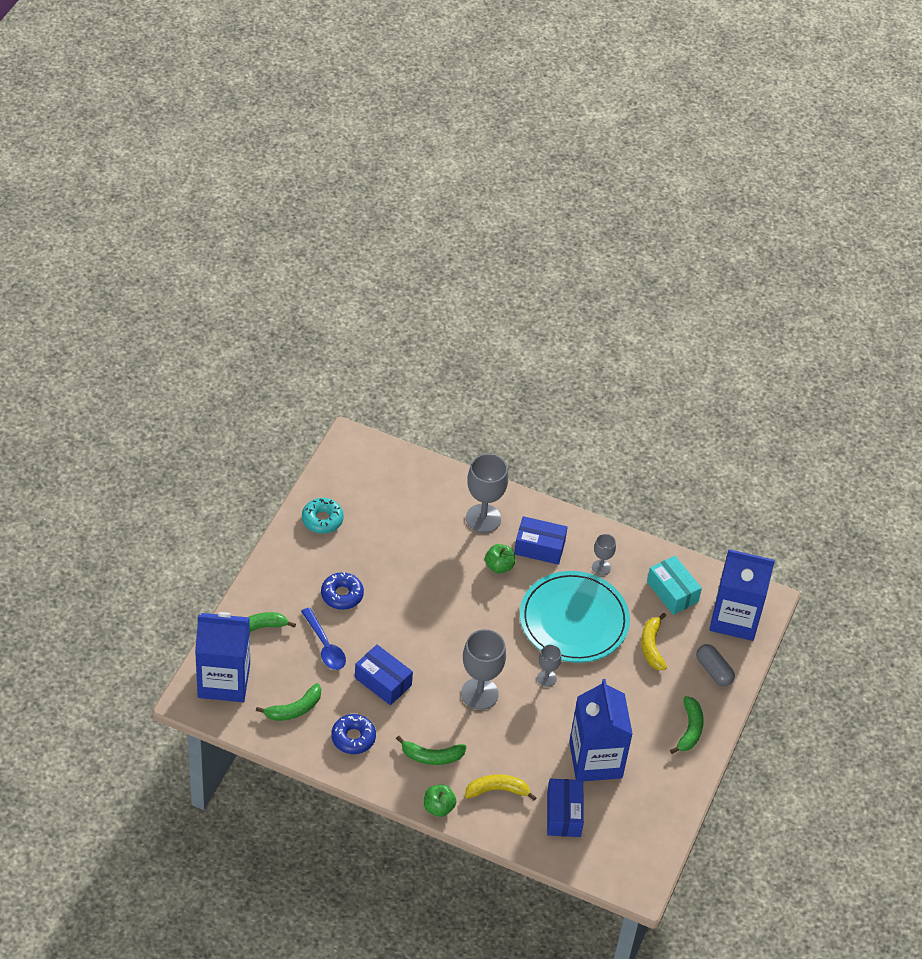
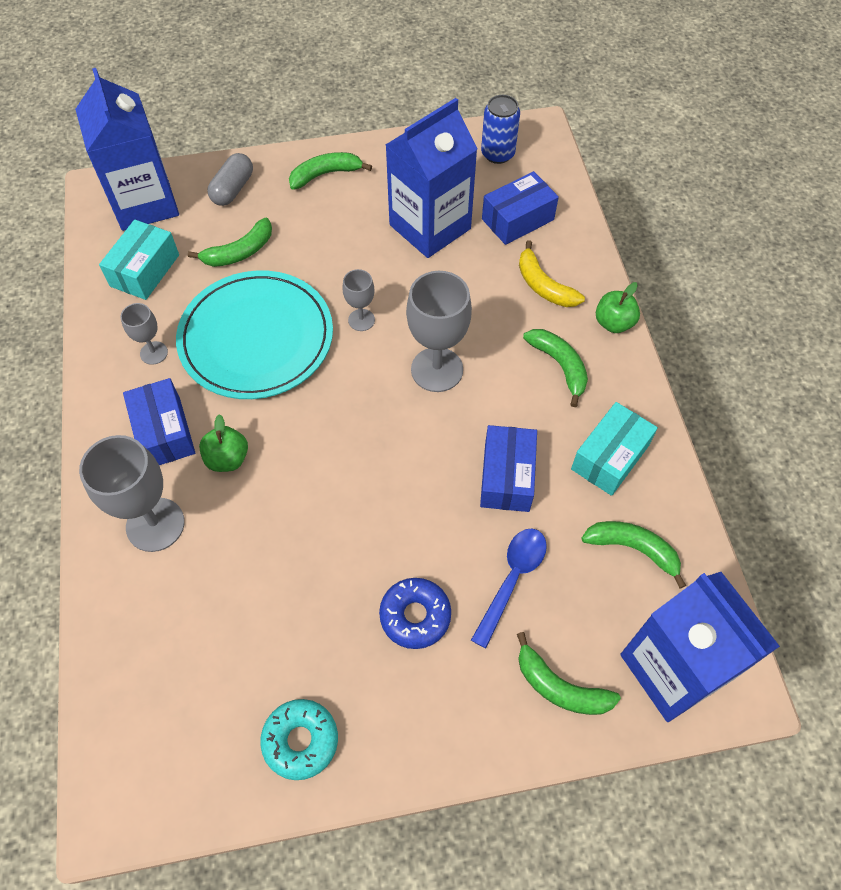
camera: 120 degrees left, 10 degrees up
(353, 738) = (610, 457): blue donut -> turquoise box
(634, 844) = (497, 154): none -> blue can
(652, 646) = (240, 252): yellow banana -> green banana

